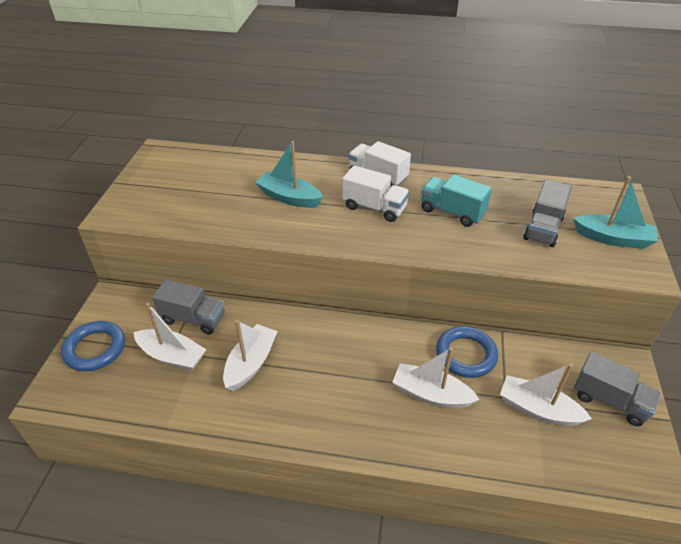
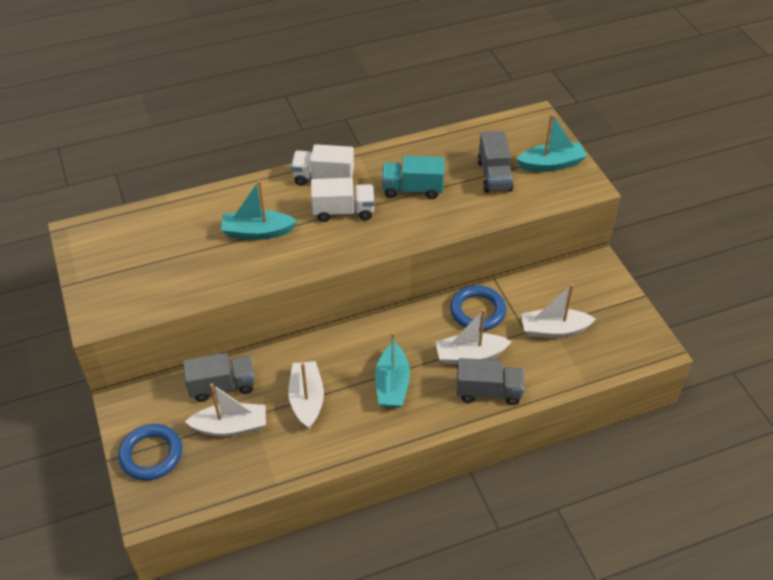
camera: 30 degrees left, 5 degrees up
(336, 386) = (392, 384): none -> turquoise boat
(609, 400) = (599, 299): grey truck -> grey truck (488, 392)

